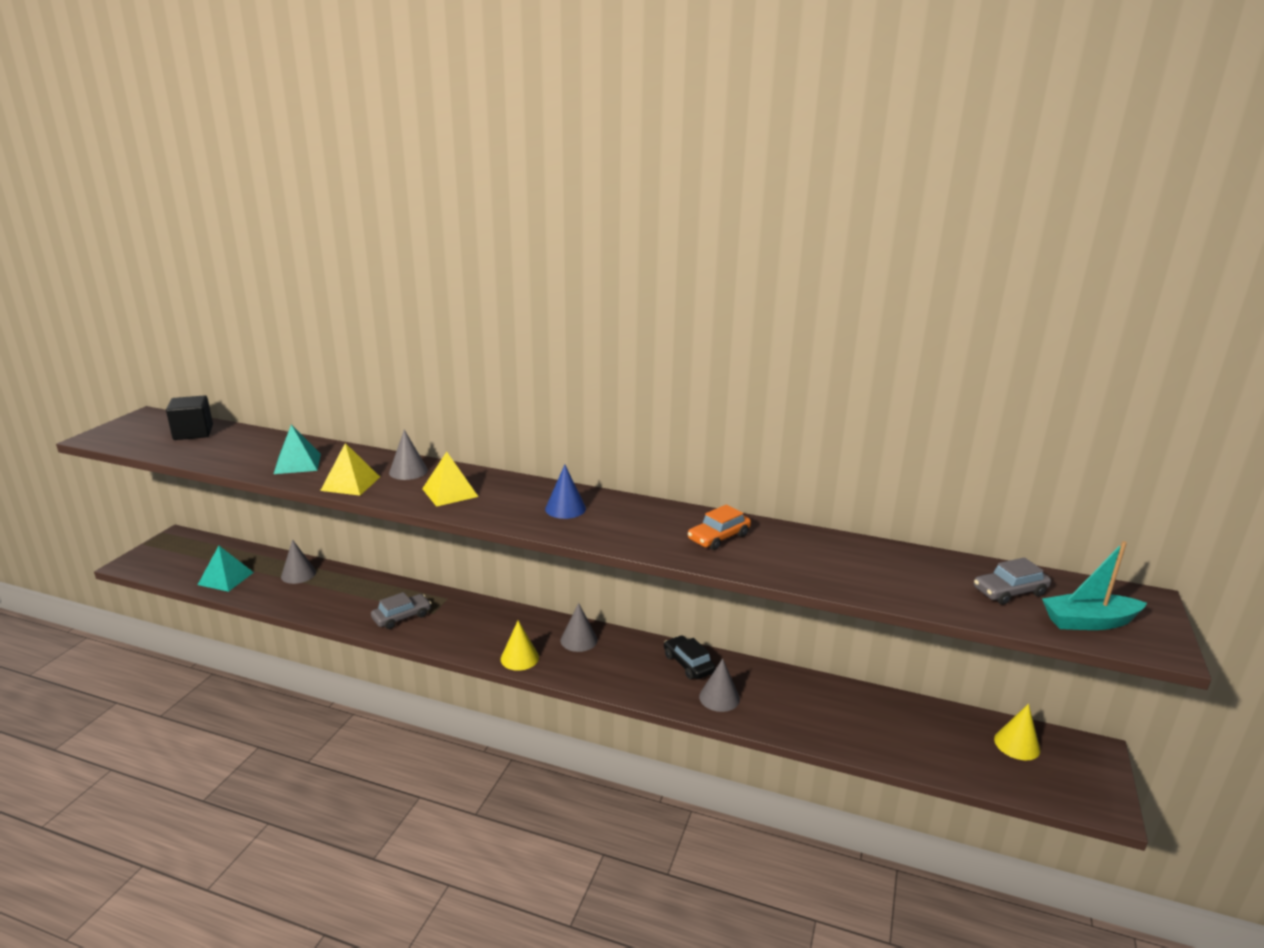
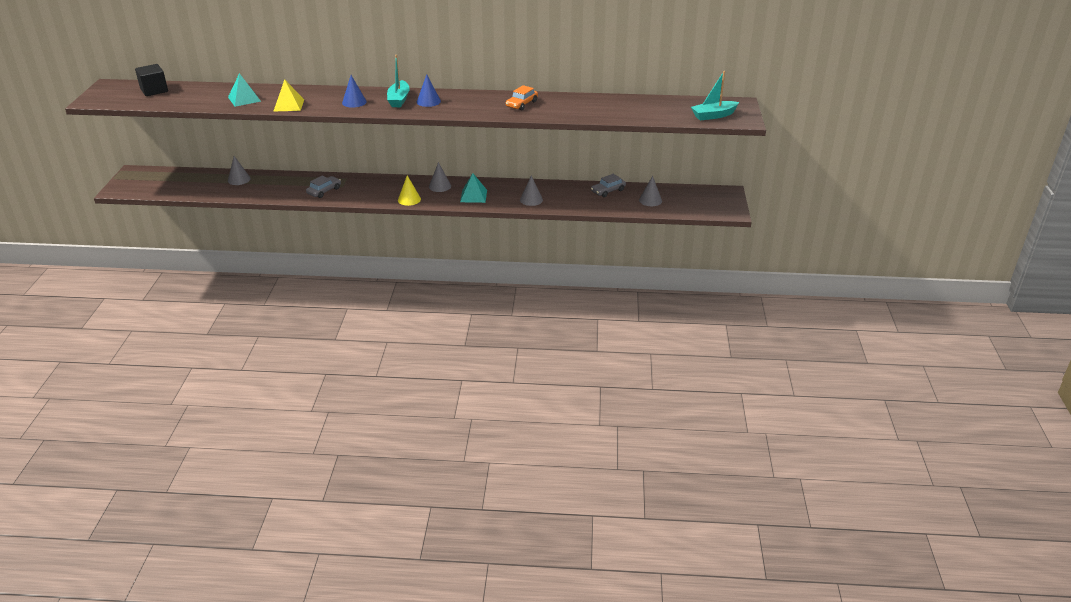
camera: 15 degrees left, 10 degrees up
(226, 578) = (191, 188): turquoise pyramid -> turquoise pyramid (473, 196)
(408, 471) = (319, 94): grey cone -> grey cone (650, 200)
(450, 492) = (354, 102): yellow pyramid -> blue cone
(520, 498) = (399, 100): none -> turquoise boat
(688, 664) = (508, 188): black car -> none
(1009, 591) = (676, 108): grey car -> grey car (608, 191)
(1017, 744) = (690, 195): yellow cone -> none

